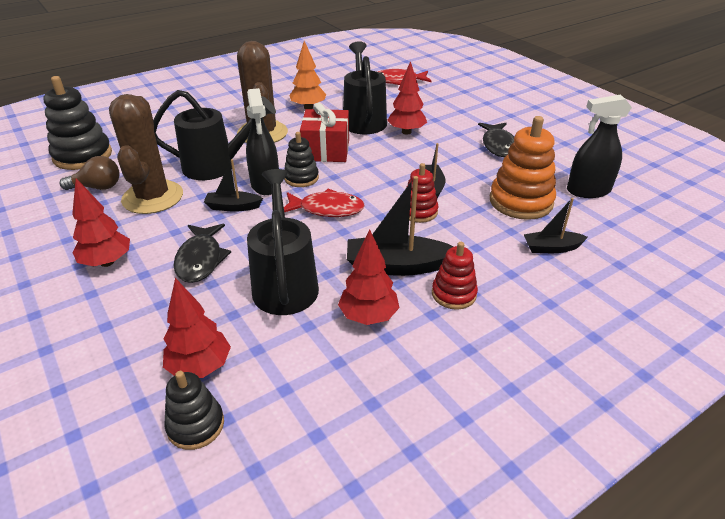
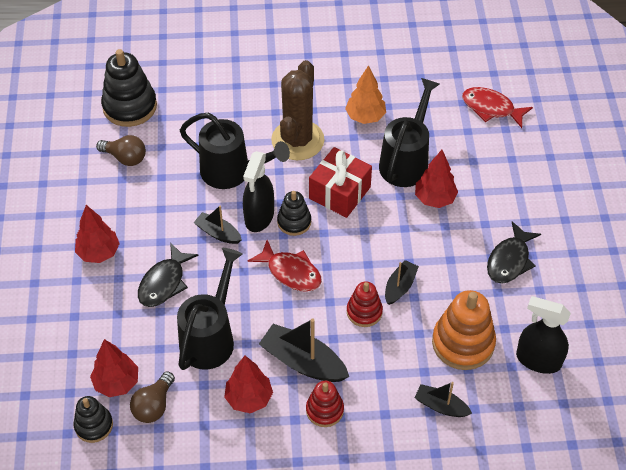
camera: 30 degrees right, 15 degrees up
(153, 197) = (162, 191): brown cactus -> none
(263, 369) = (154, 405): none -> brown light bulb

